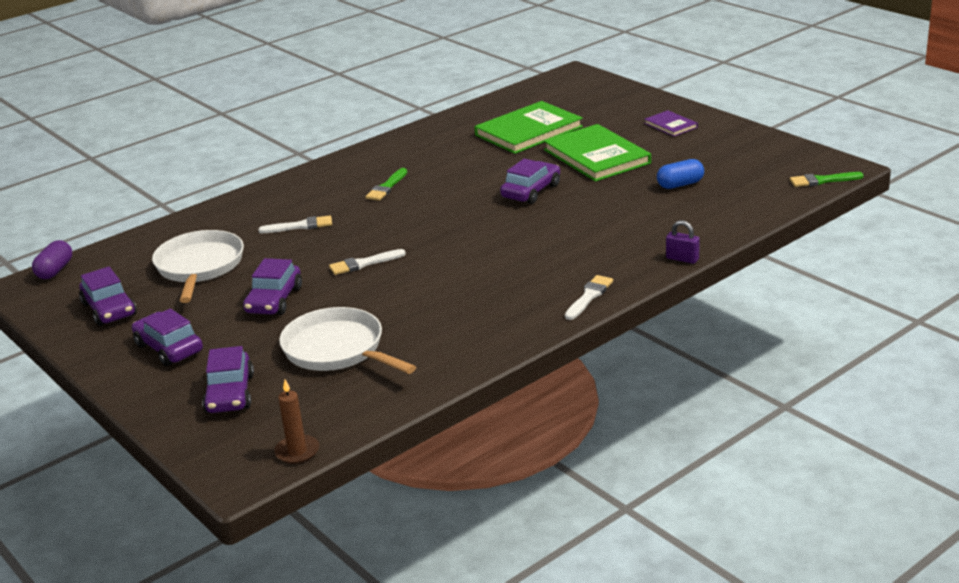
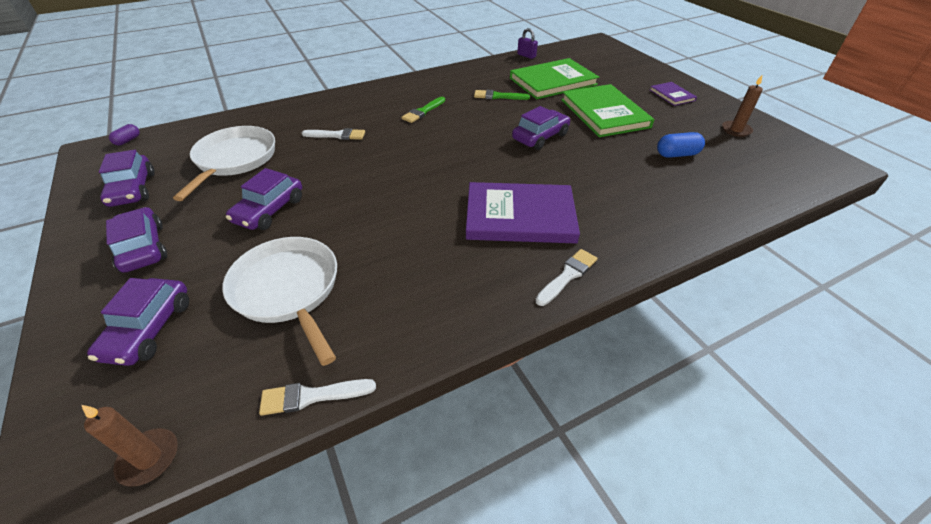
camera: 10 degrees right, 15 degrees up
(55, 270) = (128, 140): purple capsule -> purple capsule, size x0.64
(363, 263) = (367, 185): white brush -> white brush (312, 396)
(531, 262) = (520, 216): none -> purple book
(682, 259) = (674, 245): purple padlock -> purple padlock (526, 56)
(741, 151) = (736, 130): none -> brown candle
(822, 180) = (819, 175): green brush -> green brush (498, 96)

